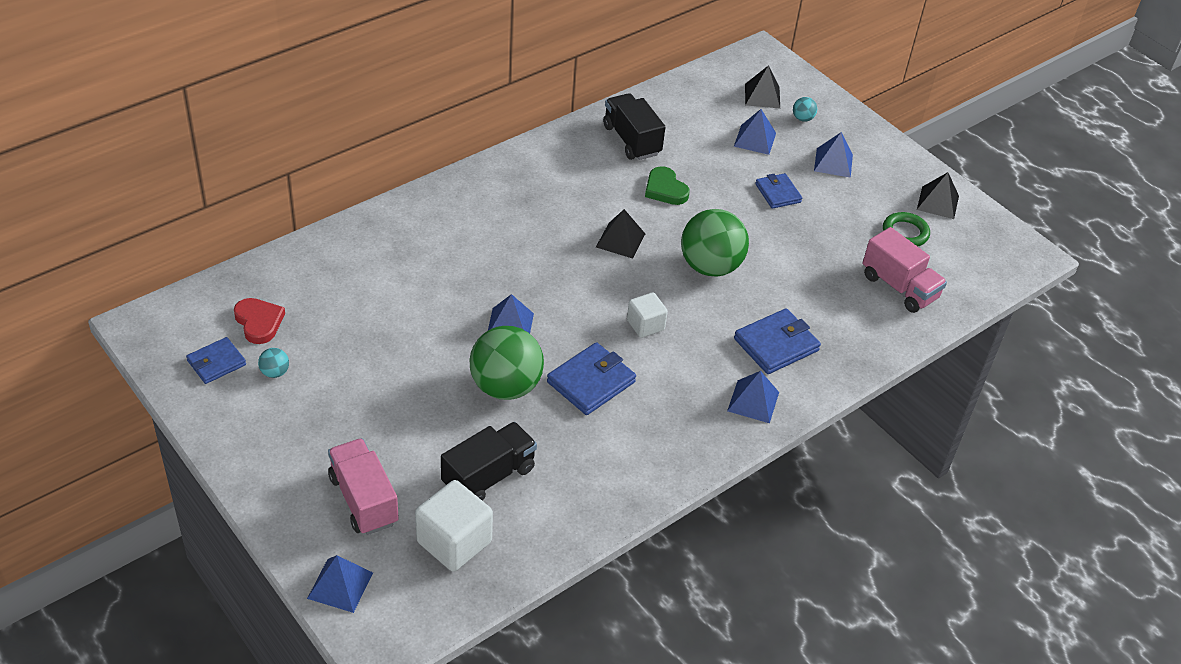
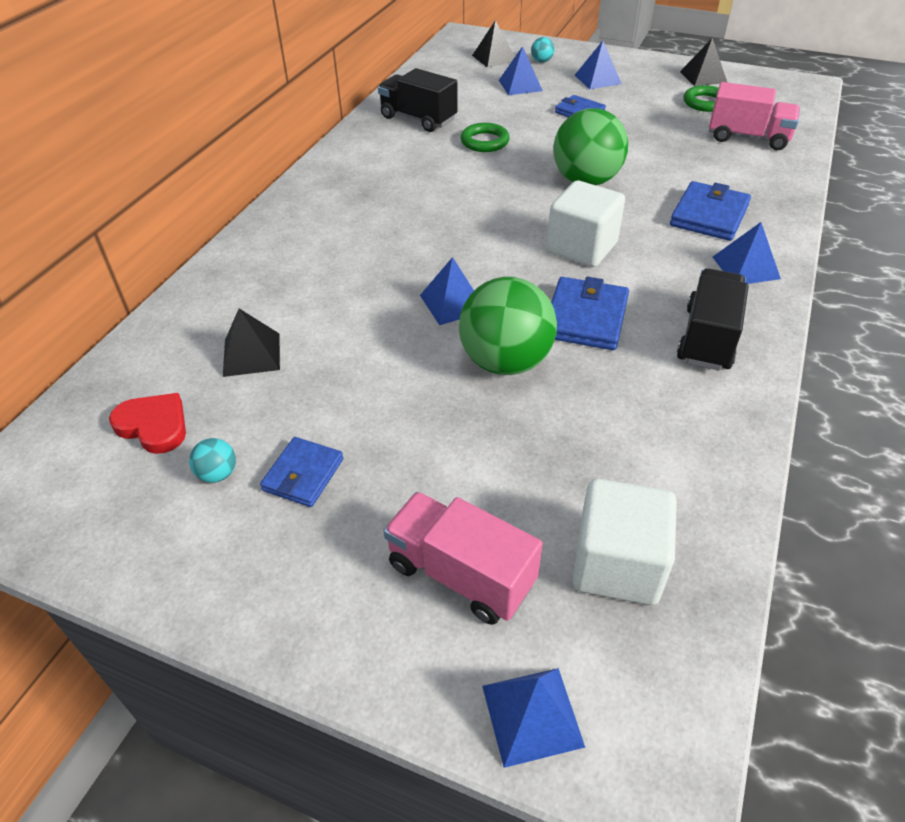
camera: 25 degrees left, 0 degrees up
(216, 363) = (127, 500): blue wallet -> blue wallet (303, 475)
(488, 476) = (580, 464): black truck -> black truck (707, 338)
(620, 240) = (486, 191): black pyramid -> black pyramid (251, 354)
(645, 325) = (582, 247): white cube -> white cube, size x1.64
(665, 189) = (484, 142): green heart -> green ring

